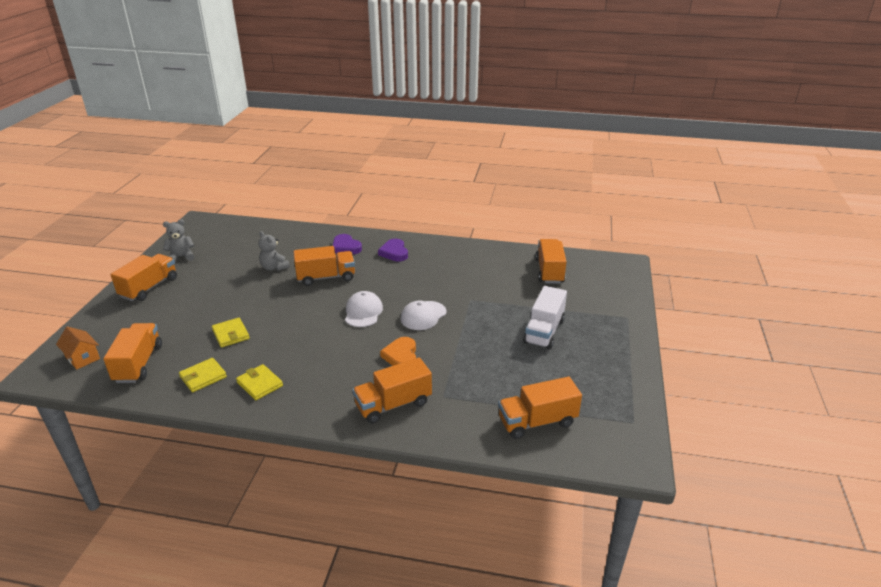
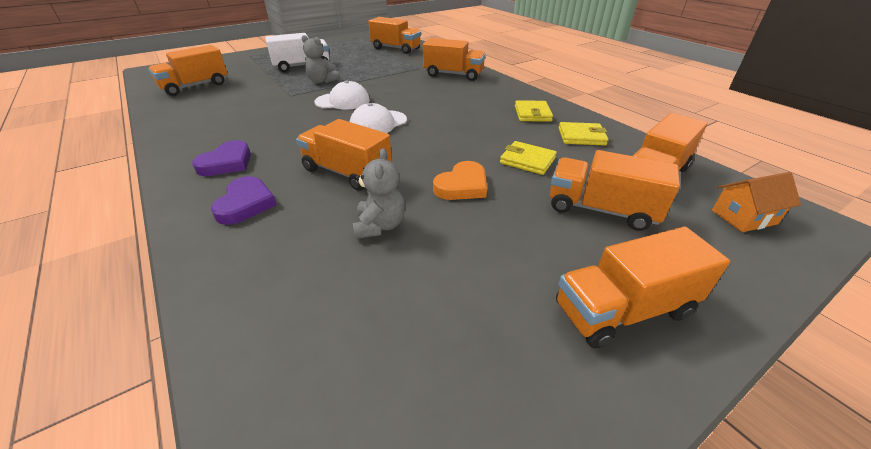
camera: 135 degrees left, 5 degrees up
(82, 357) = (744, 217): orange house -> orange house turned 75 degrees clockwise
(169, 323) = (601, 210): none -> orange truck
(181, 257) = (514, 384): grey teddy bear -> grey teddy bear (321, 81)
(231, 334) = (527, 160): yellow wallet -> yellow wallet turned 75 degrees counterclockwise
(401, 356) = (407, 89): orange heart -> orange heart (462, 186)

